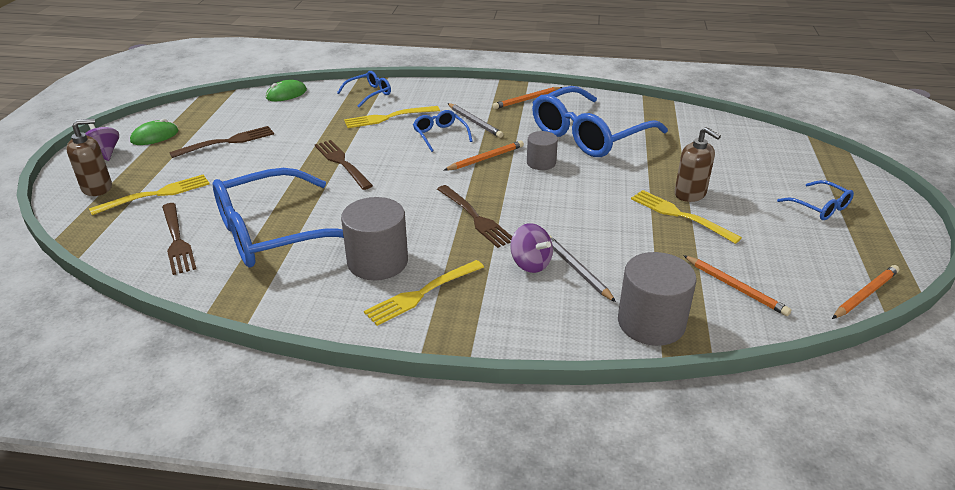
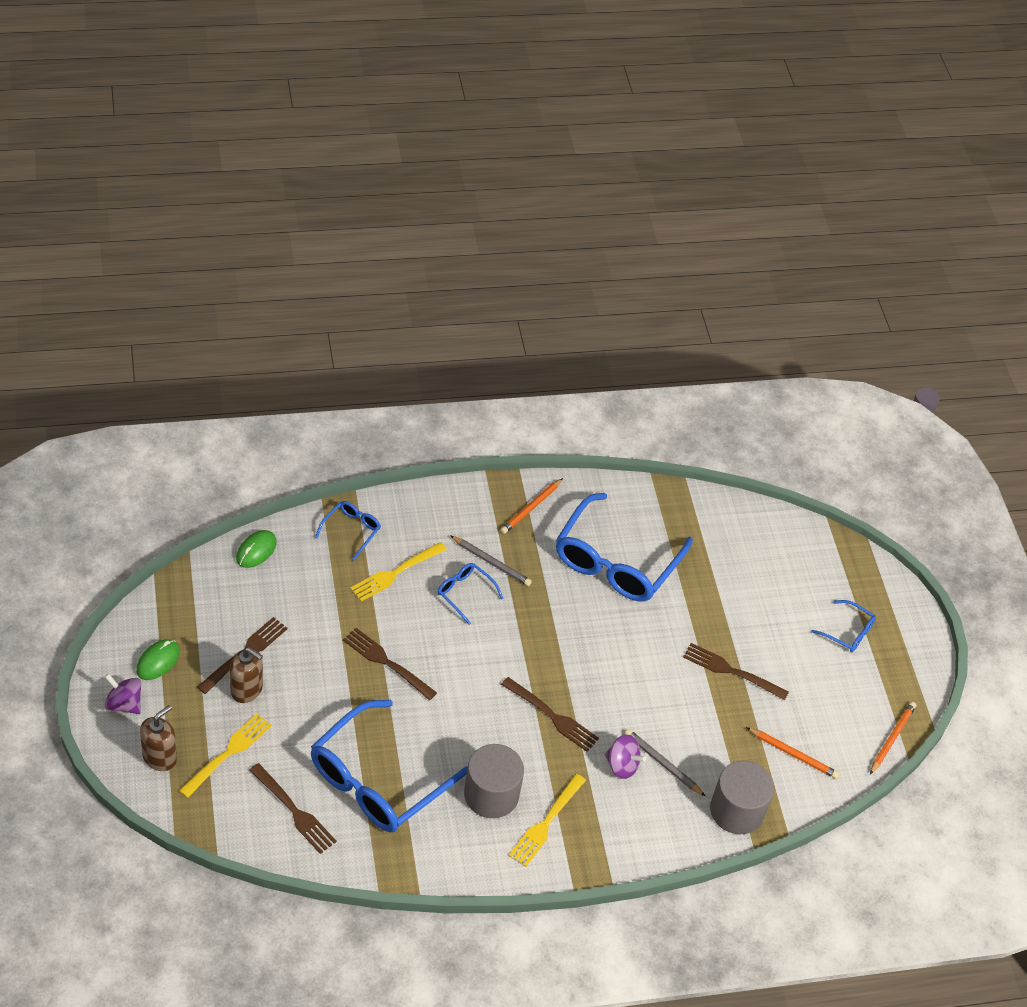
camera: 25 degrees left, 15 degrees up
(485, 158) = (527, 624): orange pencil -> none
(541, 163) = (583, 619): grey cylinder -> none
(680, 215) = (731, 671): yellow fork -> brown fork
(690, 194) = (734, 638): brown soap dispenser -> brown soap dispenser (247, 689)

